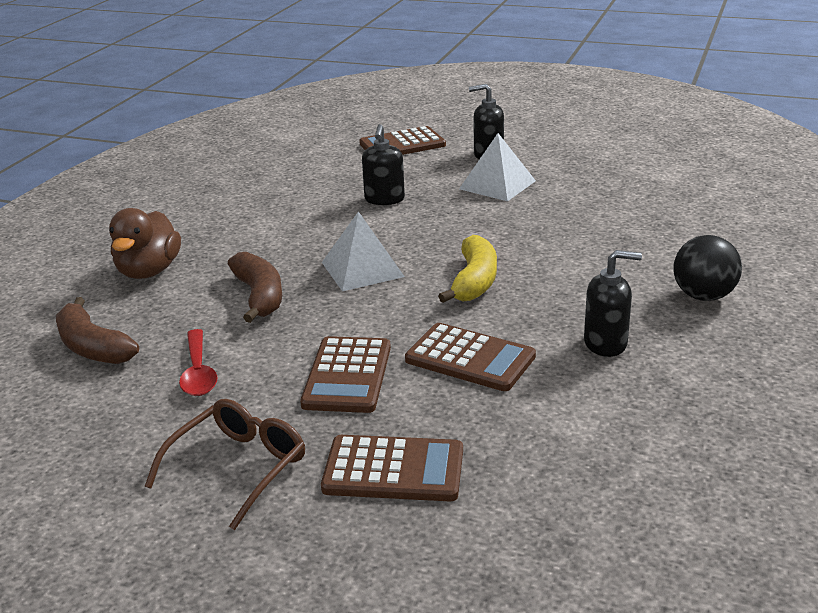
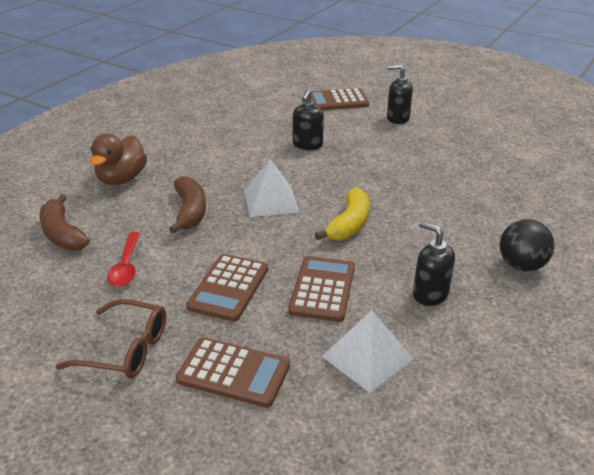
camera: 10 degrees right, 5 degrees up
(238, 467) = (126, 349): brown glasses -> brown glasses turned 60 degrees clockwise
(470, 358) = (322, 289): brown calculator -> brown calculator turned 120 degrees counterclockwise
(497, 185) = (395, 144): white pyramid -> white pyramid (367, 357)
(606, 343) = (430, 294): black soap dispenser -> black soap dispenser turned 150 degrees counterclockwise

